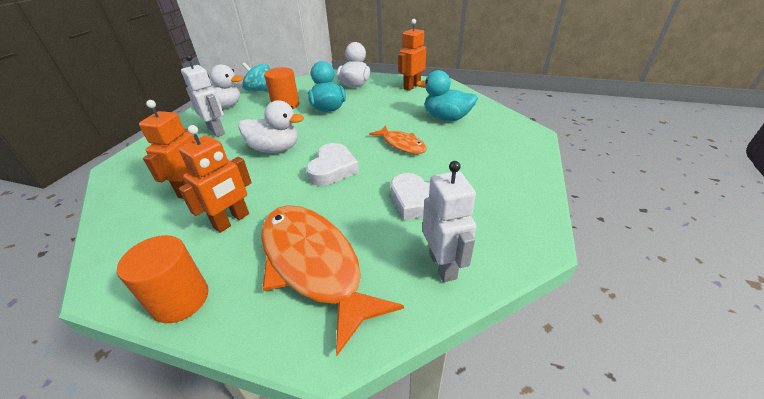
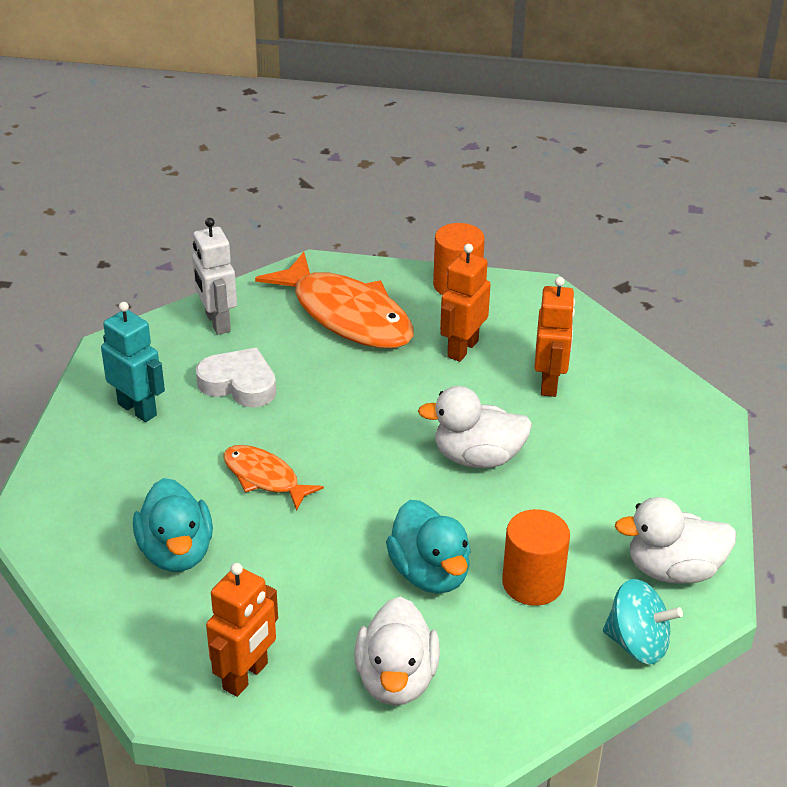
camera: 170 degrees right, 0 degrees up
(217, 131) = (616, 494): white robot -> none
(332, 169) = (366, 425): white heart -> none
(446, 118) = (176, 552): turquoise duck -> turquoise duck turned 60 degrees clockwise
(492, 186) = (137, 409): none -> turquoise robot

